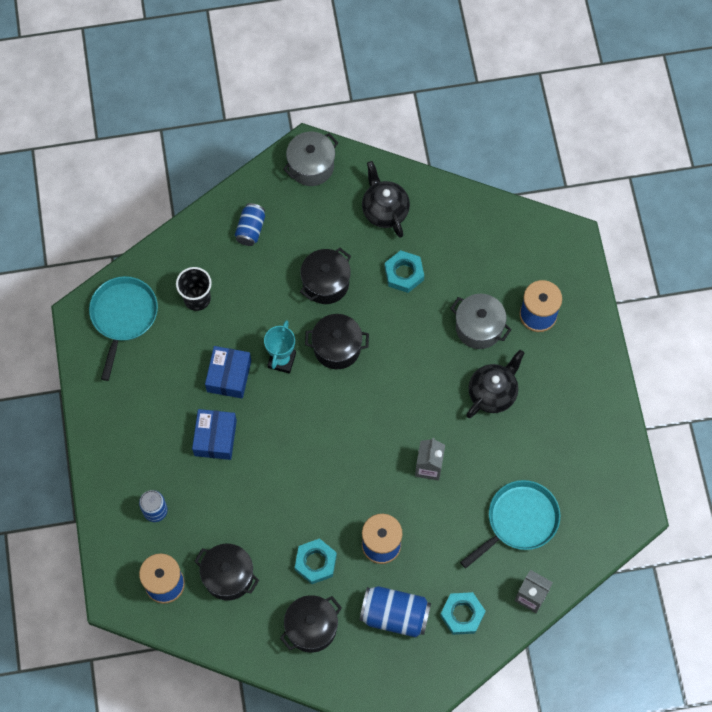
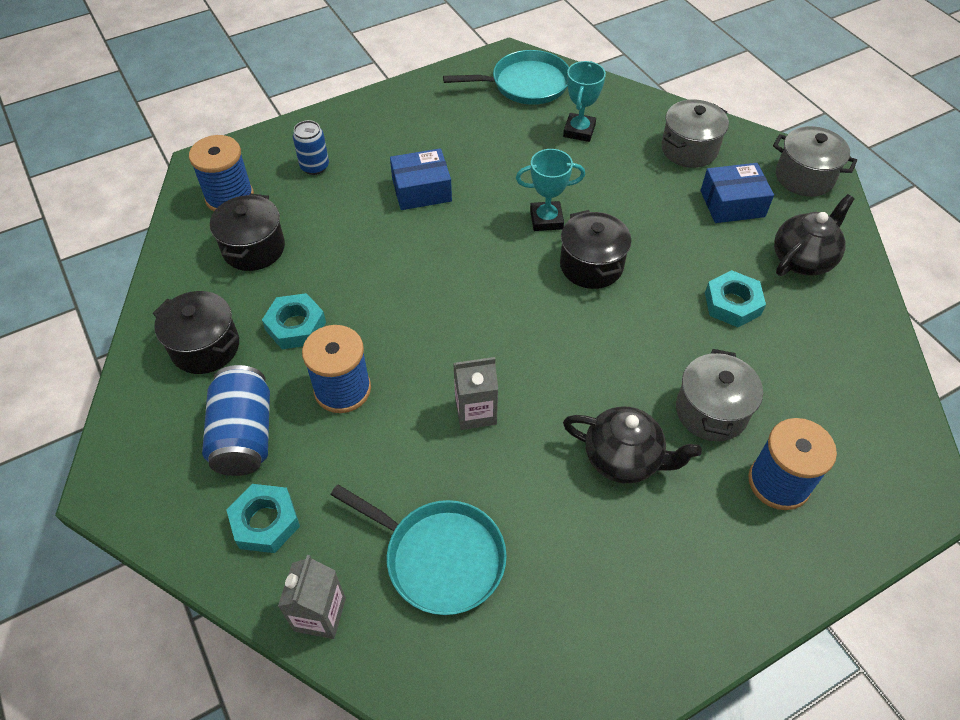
camera: 70 degrees right, 15 degrees down
(197, 298) = (579, 131): black cup -> turquoise trophy
(229, 376) = (502, 180): blue box -> blue box (732, 204)
(250, 229) = (689, 149): blue can -> grey pot
(325, 283) = (668, 231): black pot -> none

